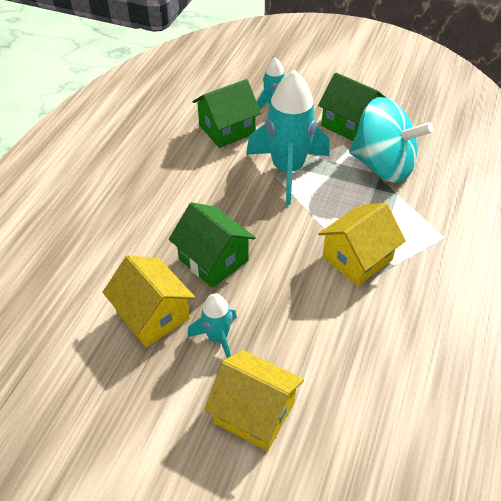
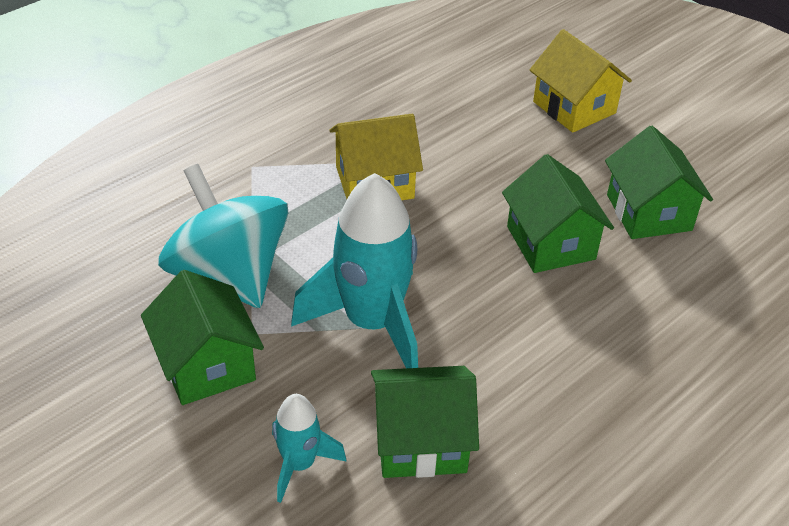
camera: 155 degrees left, 5 degrees down
(153, 315) = (649, 212): yellow house -> green house
(217, 338) = (583, 168): turquoise rocket -> none

